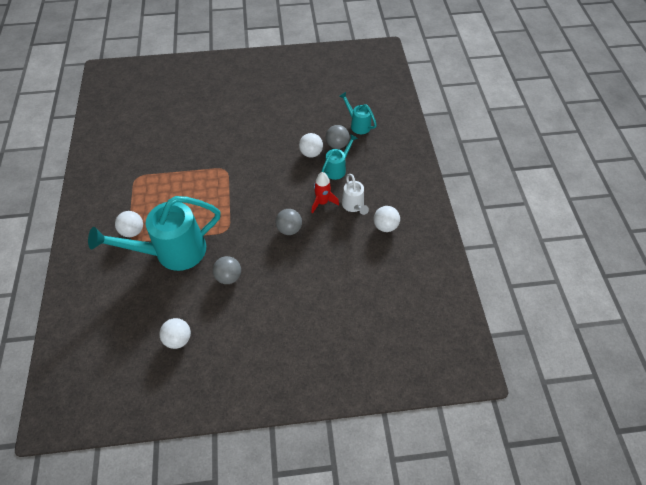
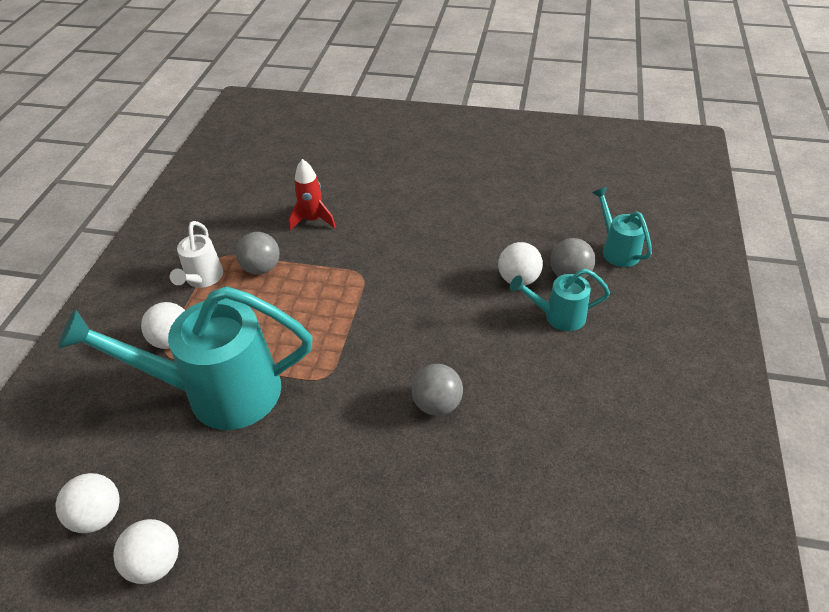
camera: 20 degrees right, 10 degrees down
(229, 277) = (295, 465): grey ball -> grey ball (261, 268)
(322, 202) = (514, 370): red rocket -> red rocket (313, 220)
(337, 169) = (558, 316): turquoise watering can -> turquoise watering can turned 150 degrees counterclockwise
(354, 206) = (573, 390): white watering can -> white watering can (202, 278)
(385, 226) = (628, 446): white ball -> white ball (98, 516)

